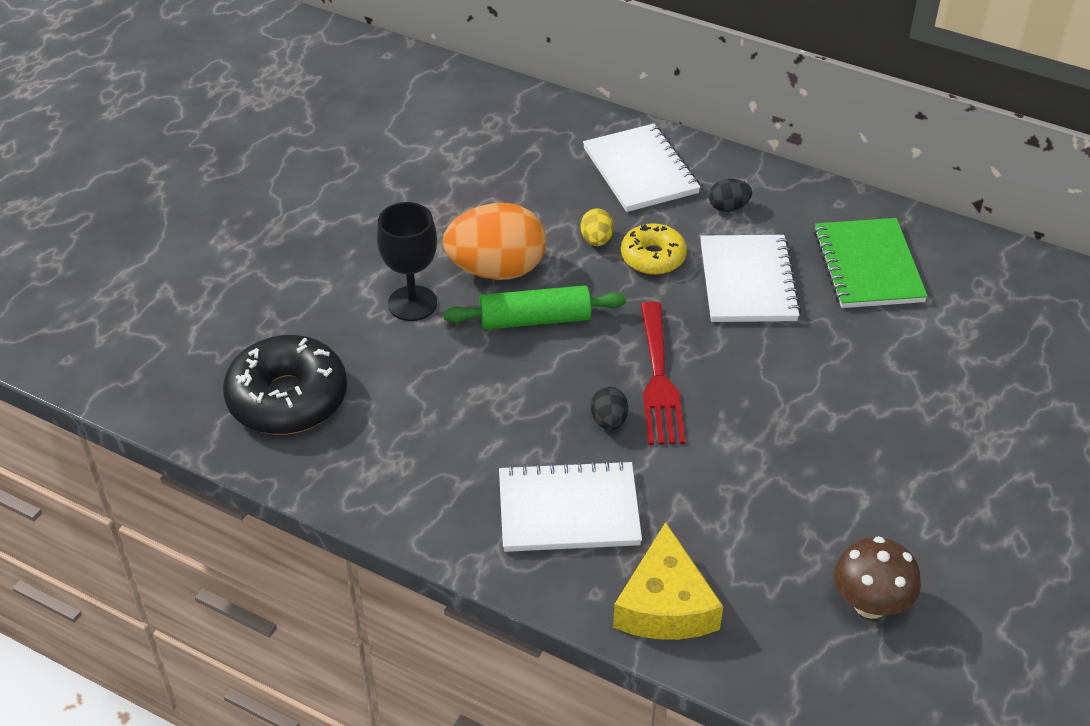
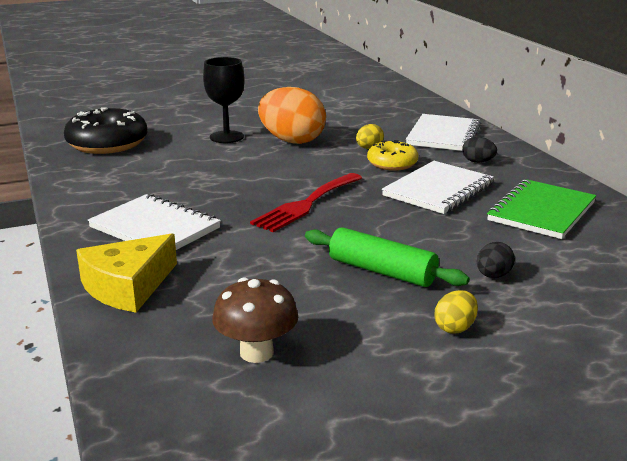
camera: 40 degrees right, 20 degrees down
(535, 320) = (278, 161): green rolling pin -> green rolling pin (381, 271)
(609, 421) = (245, 207): black egg -> black egg (493, 276)
(967, 474) = (455, 328): none -> yellow egg

